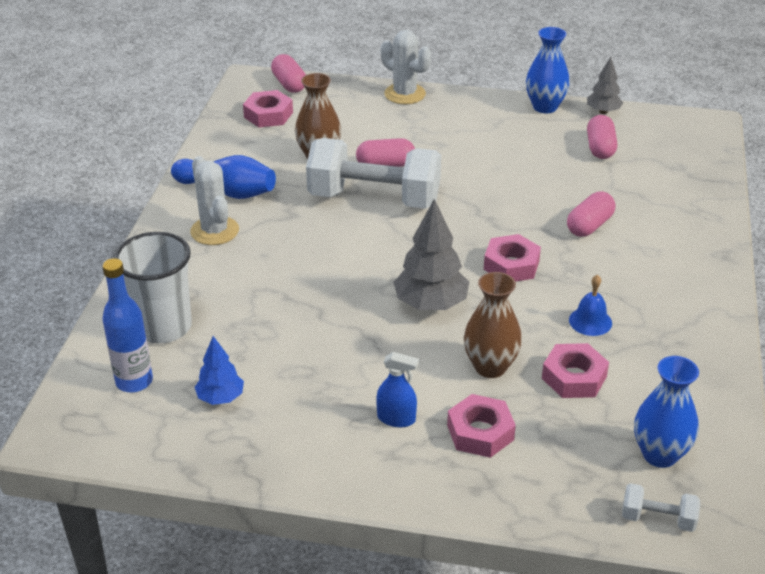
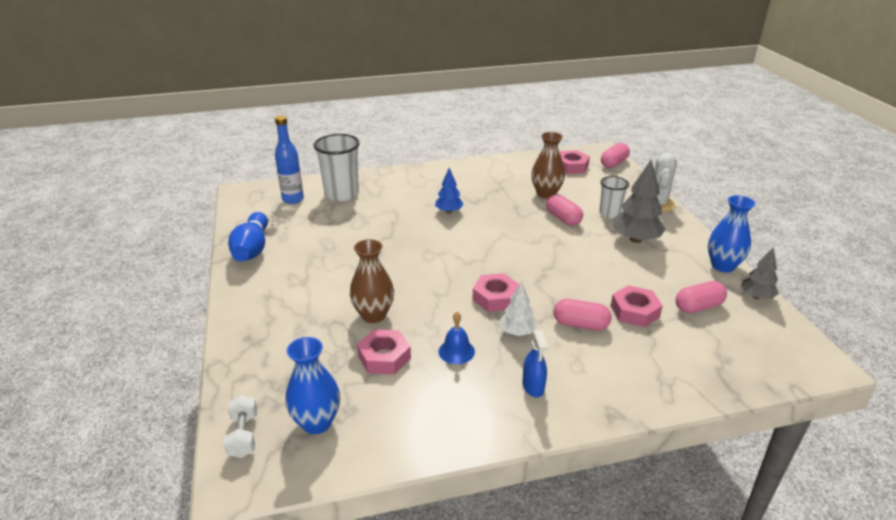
camera: 65 degrees right, 5 degrees down
(214, 231) = (437, 184): white cactus -> none
(220, 398) = (292, 227): blue tree -> blue tree (449, 211)
(227, 191) = (479, 177): blue bowling pin -> blue bowling pin (252, 249)
(374, 199) = (520, 224): white dumbbell -> none
(396, 418) = (302, 289): blue spray bottle -> blue spray bottle (533, 387)
(399, 131) = (609, 213): none -> white cup
(431, 304) = (424, 274): grey tree -> grey tree (635, 239)
(480, 432) = (303, 326): pink nut -> pink nut (634, 311)
(580, 270) = (517, 332): none -> white tree

